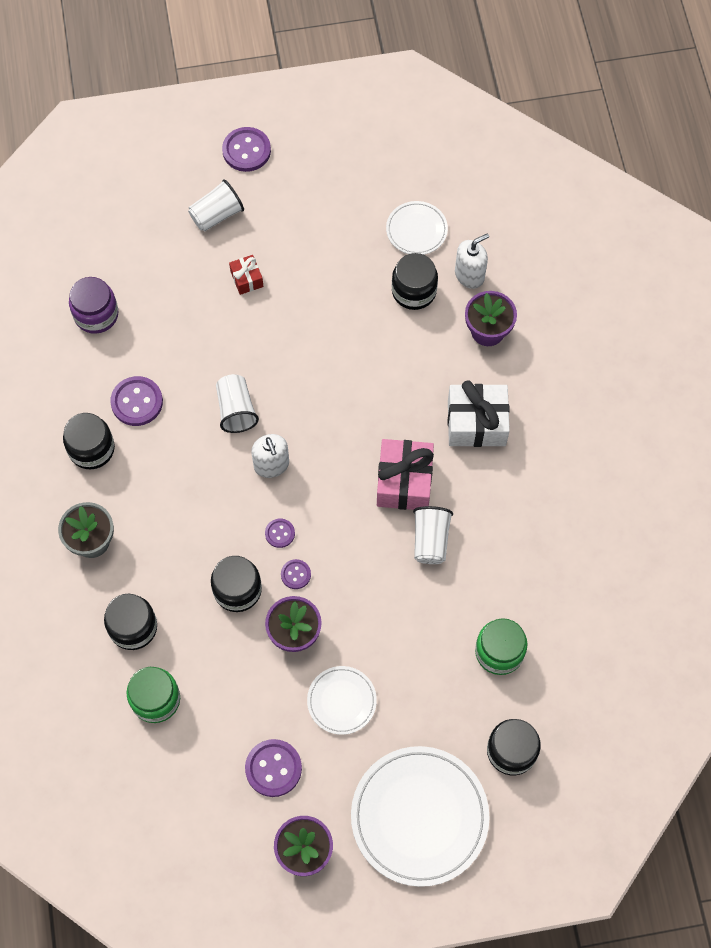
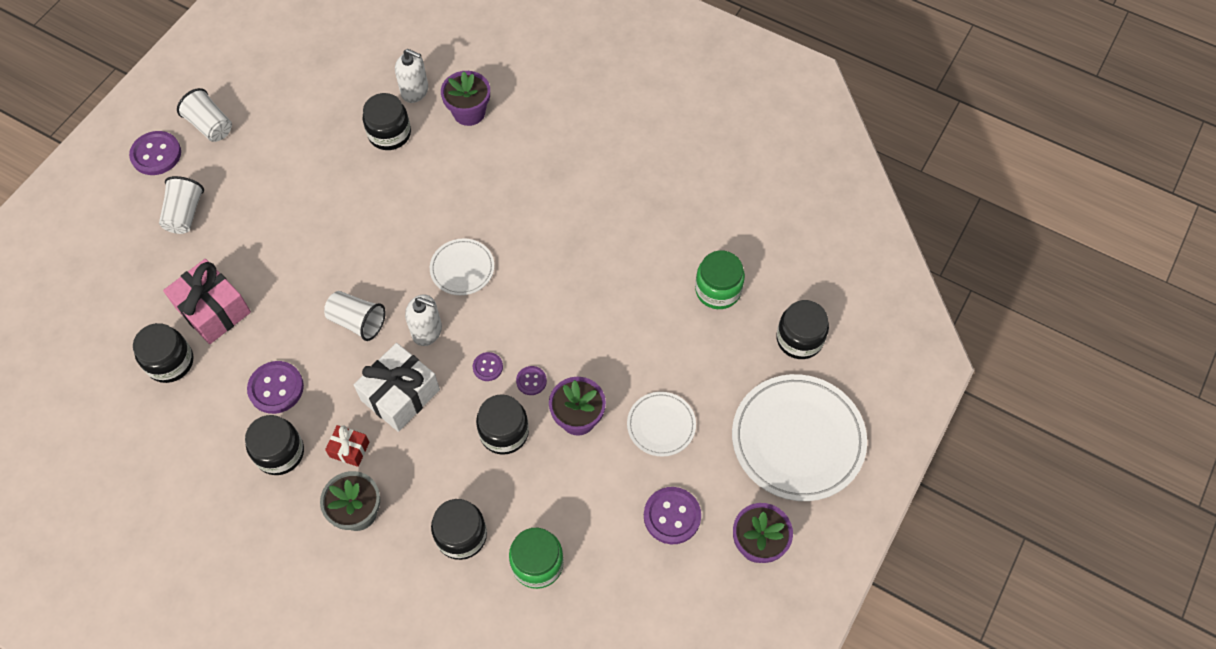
camera: 50 degrees left, 5 degrees down
(96, 314) = (170, 362): purple jar -> black jar
(246, 279) = (259, 233): red gift -> red gift (349, 449)
(404, 482) = (530, 252): pink gift -> pink gift (213, 310)
(416, 230) = (344, 96): white plate -> white plate (462, 268)
(430, 540) = (591, 269): white cup -> white cup (210, 125)
(469, 275) = (415, 91): white soap dispenser -> white soap dispenser turned 105 degrees clockwise
(476, 423) = (531, 172): white gift -> white gift (400, 395)

